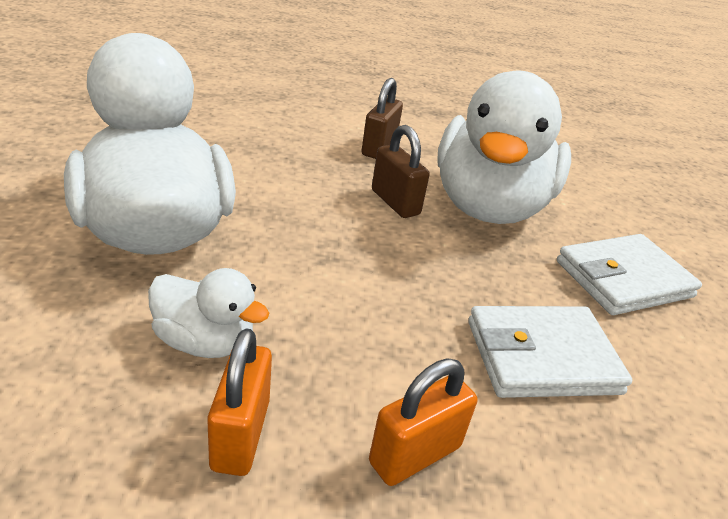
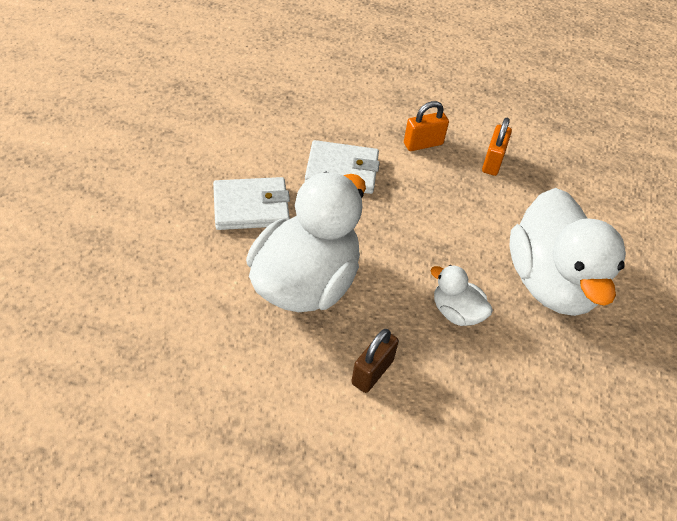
camera: 165 degrees left, 15 degrees up
(205, 342) = (511, 203): white duck -> white duck (456, 312)
(395, 202) = (381, 294): brown padlock -> none

